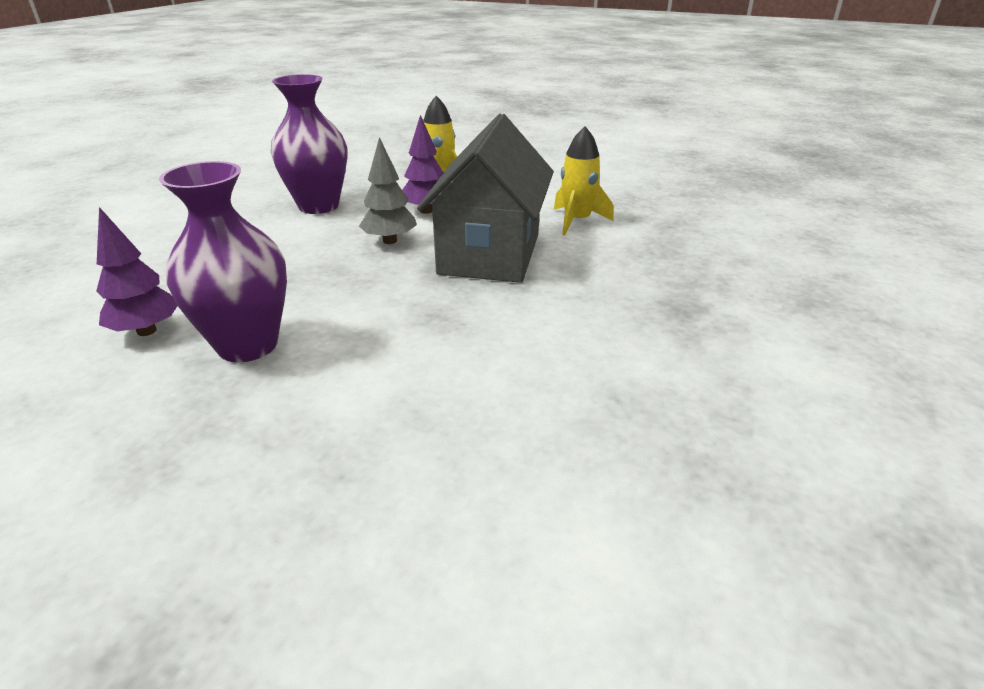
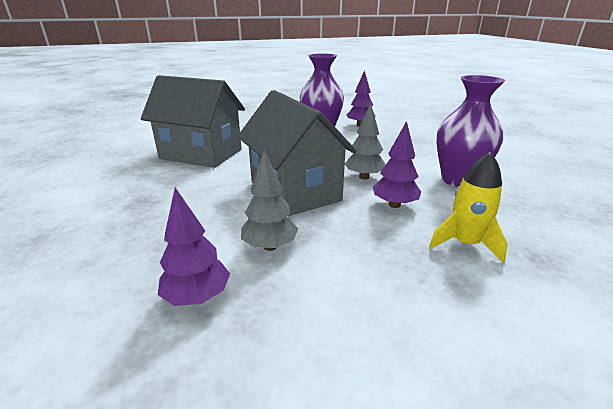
camera: 140 degrees right, 5 degrees down
(539, 380) = (201, 154): none -> grey house
(577, 221) = (270, 246): yellow rocket -> grey tree
(654, 214) = (197, 297): none -> purple tree

